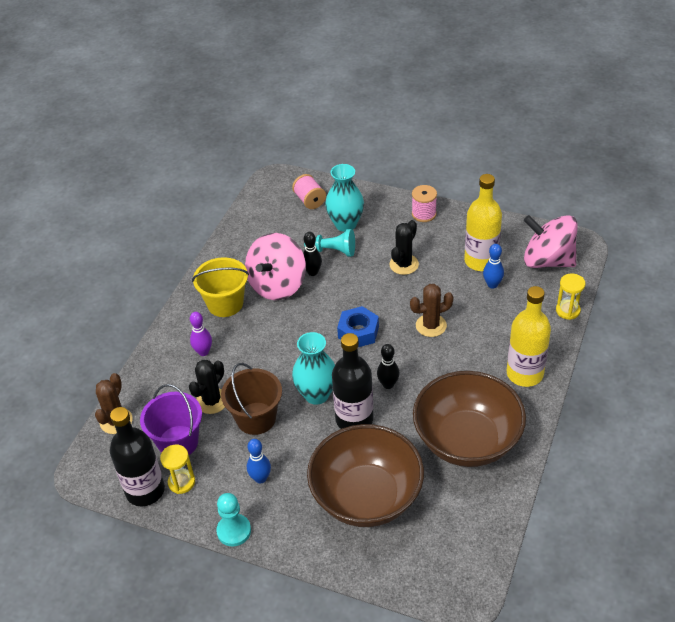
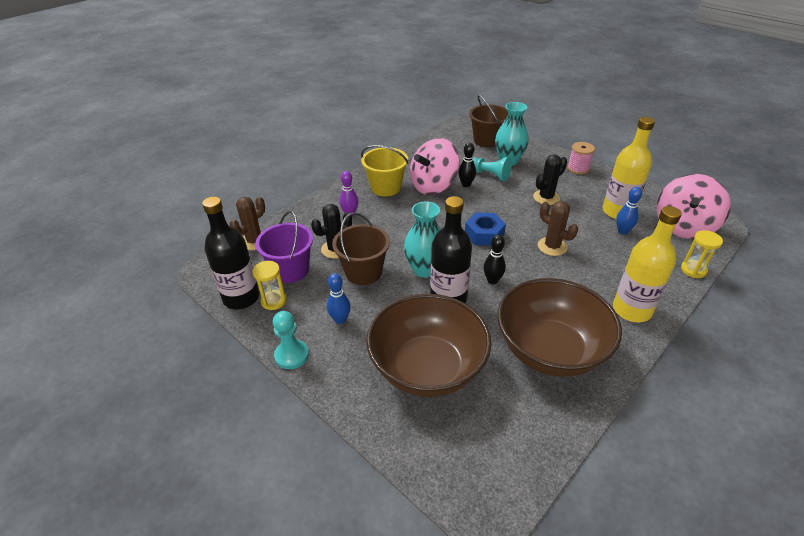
camera: 20 degrees right, 5 degrees down
(310, 200) = (487, 140): pink spool -> brown bucket
(431, 325) = (552, 246): brown cactus -> brown cactus turned 45 degrees clockwise
(547, 260) = (683, 226): pink spinning top -> pink spinning top turned 105 degrees counterclockwise

